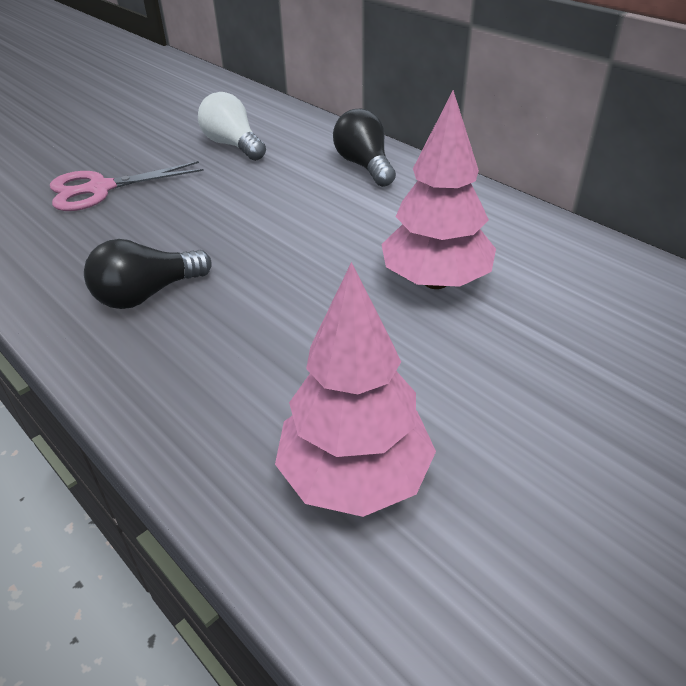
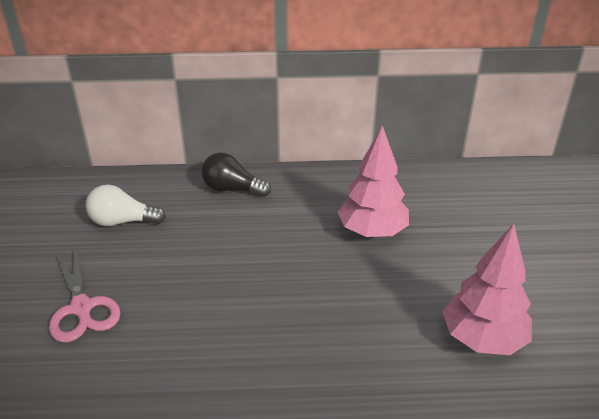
camera: 50 degrees left, 5 degrees down
(100, 189) = (81, 308): pink scissors -> pink scissors turned 45 degrees counterclockwise
(147, 294) = (249, 343): black light bulb -> none

